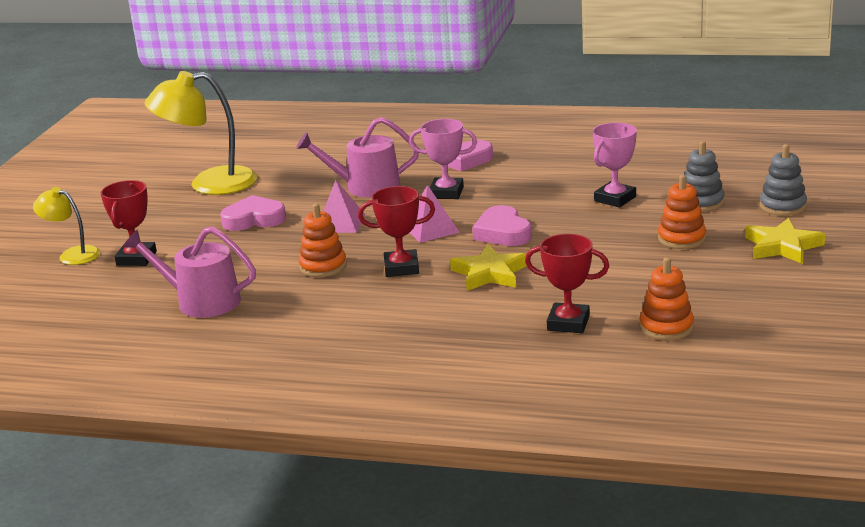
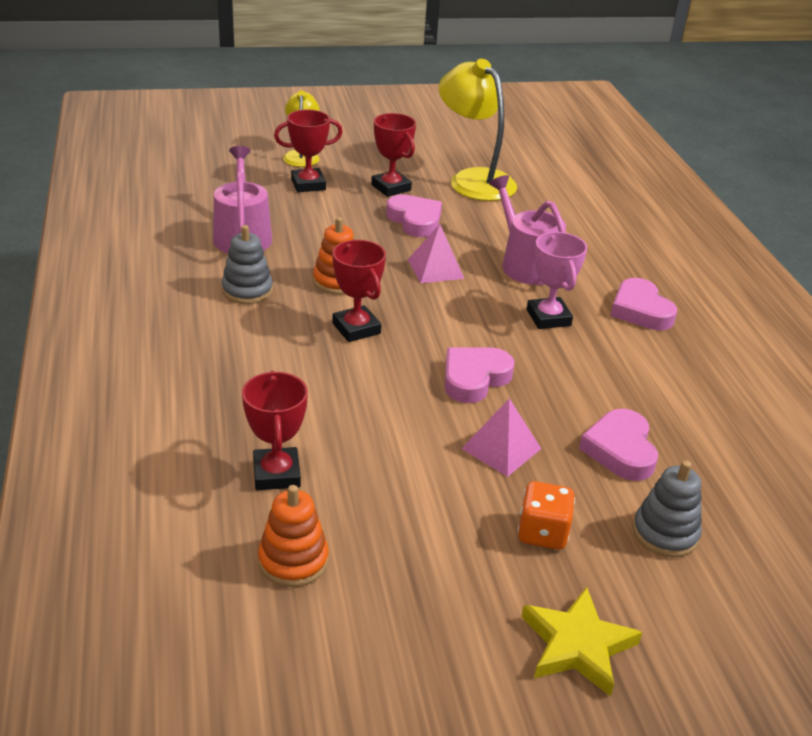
camera: 60 degrees right, 10 degrees up
(185, 221) = (391, 188): none -> red trophy
(431, 229) = (454, 327): pink pyramid -> pink pyramid (501, 448)
(490, 273) = (371, 390): yellow star -> none
(615, 199) = (620, 450): pink trophy -> pink heart
(681, 239) = (542, 533): orange stacking toy -> orange dice
(782, 206) = (711, 626): grey stacking toy -> grey stacking toy (247, 290)

